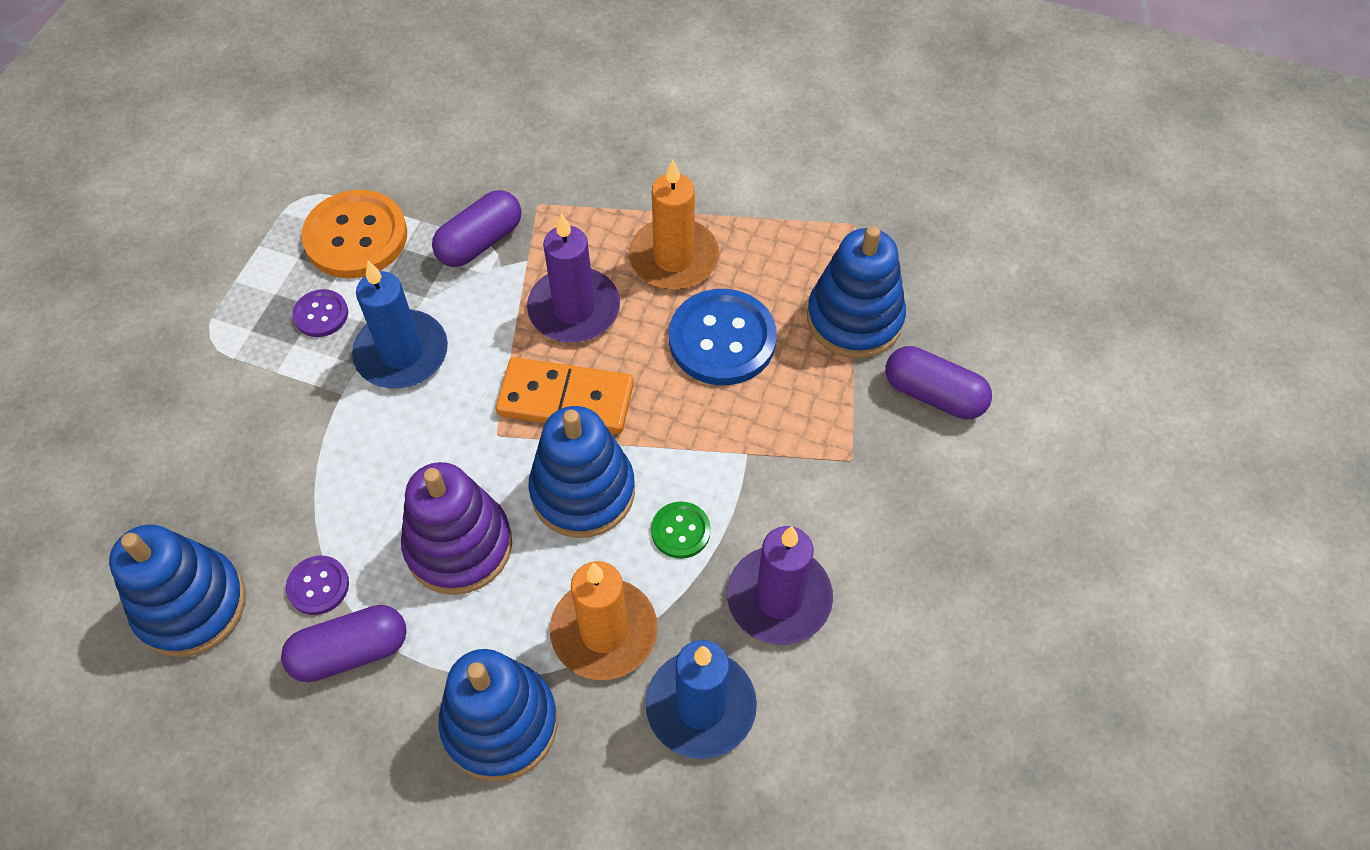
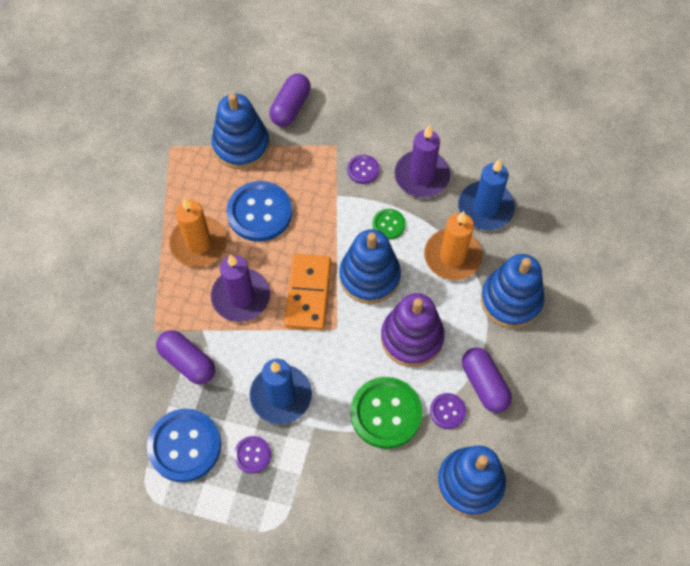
camera: 95 degrees left, 5 degrees up
(338, 493) = (386, 413): none -> green button
(356, 237) = (184, 446): orange button -> blue button
(797, 499) = (363, 170): none -> purple button

